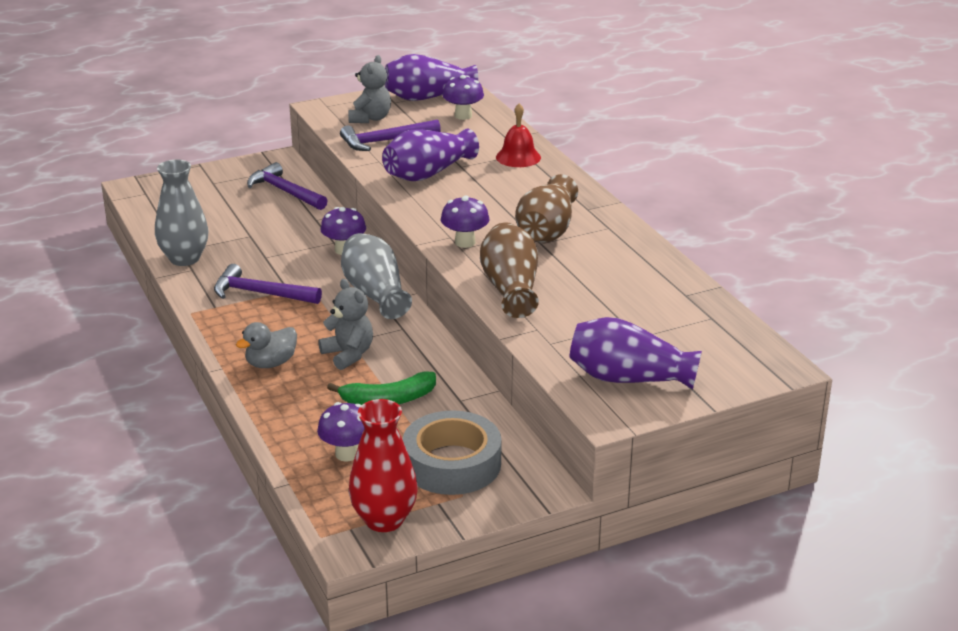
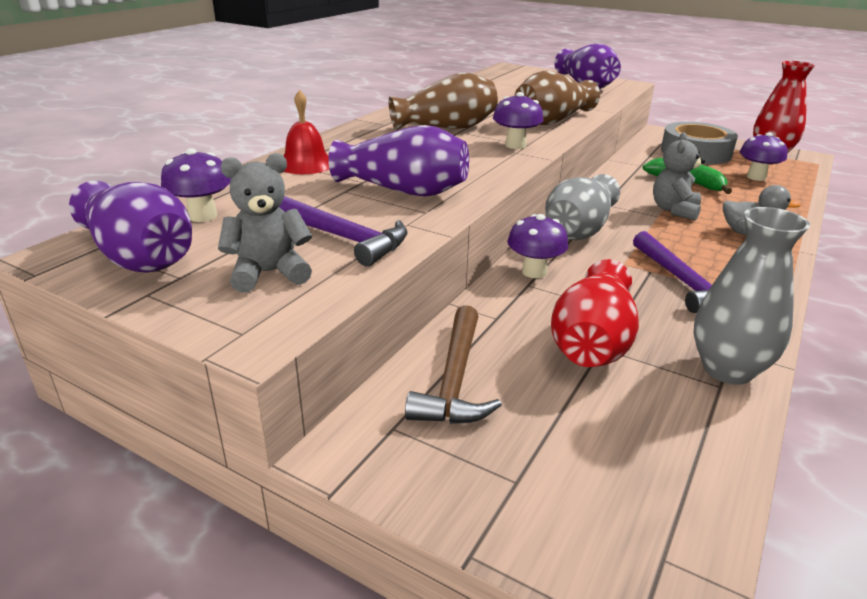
camera: 125 degrees left, 0 degrees up
(257, 235) = (592, 342): none -> red vase
(285, 192) = (455, 379): purple hammer -> brown hammer

